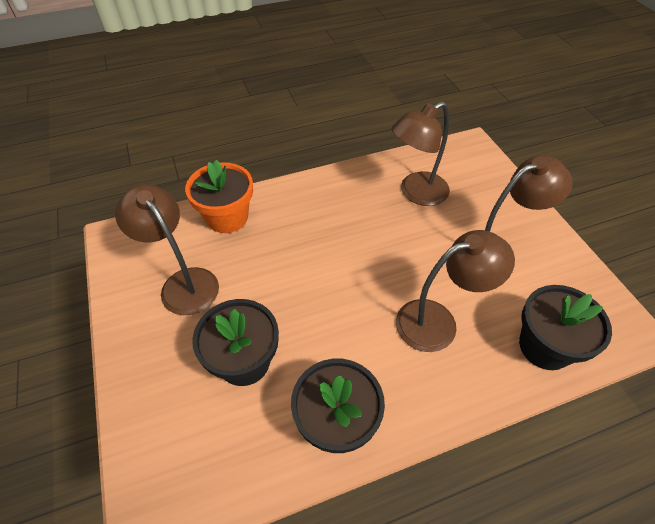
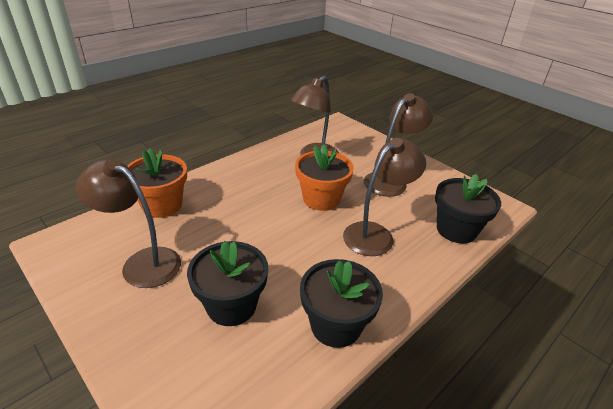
camera: 25 degrees left, 15 degrees down
(397, 254) = (321, 199): none -> orange flower pot

